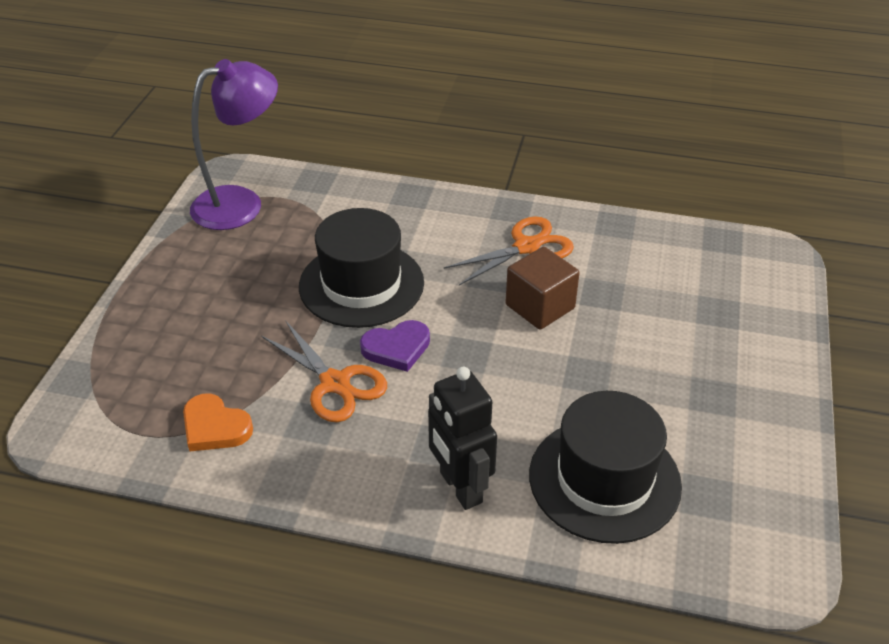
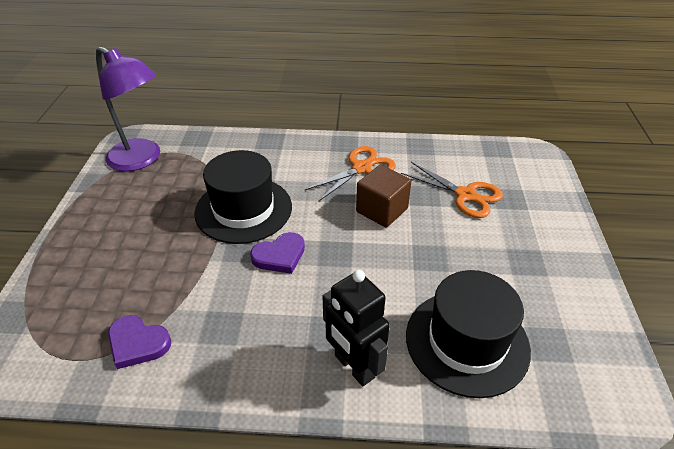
camera: 10 degrees left, 0 degrees up
(215, 427) = (138, 343): orange heart -> purple heart
(241, 203) = (141, 160): purple lamp -> purple lamp turned 75 degrees clockwise
(335, 383) = (235, 291): orange scissors -> orange scissors (465, 195)

